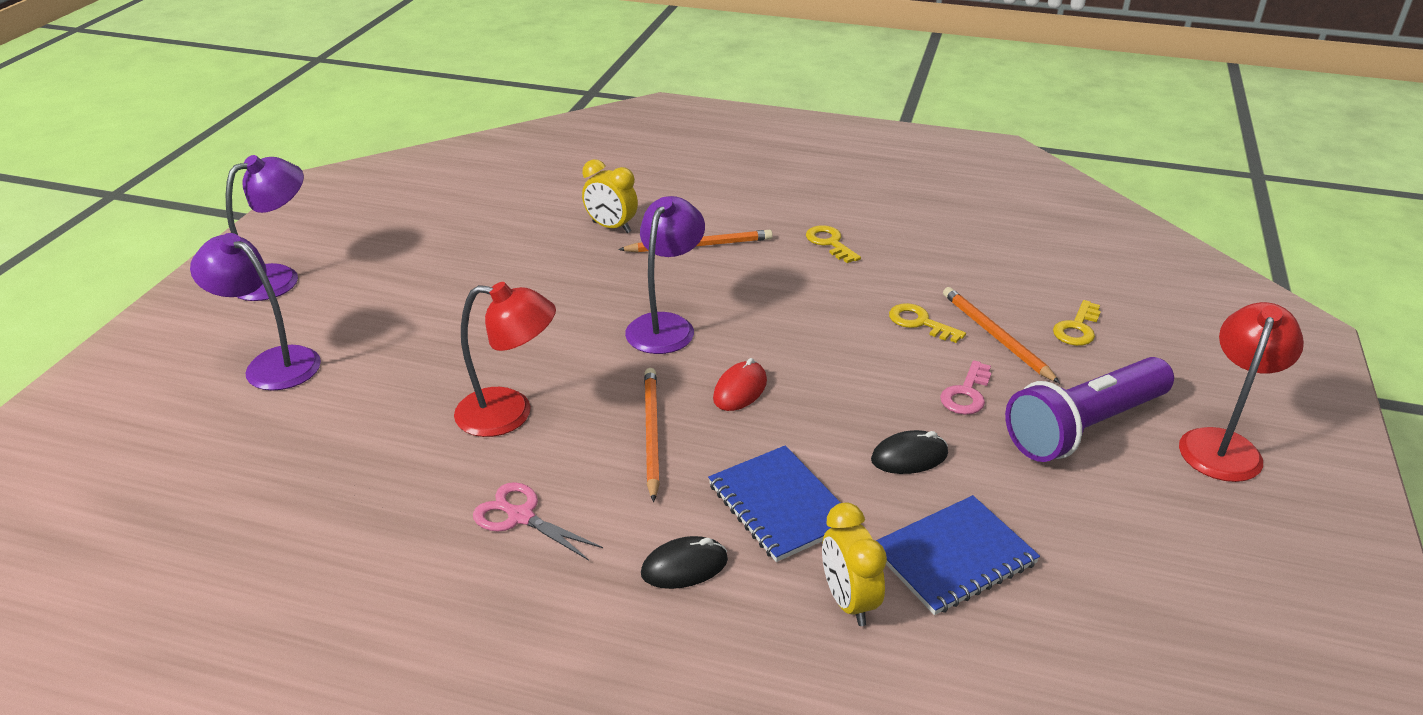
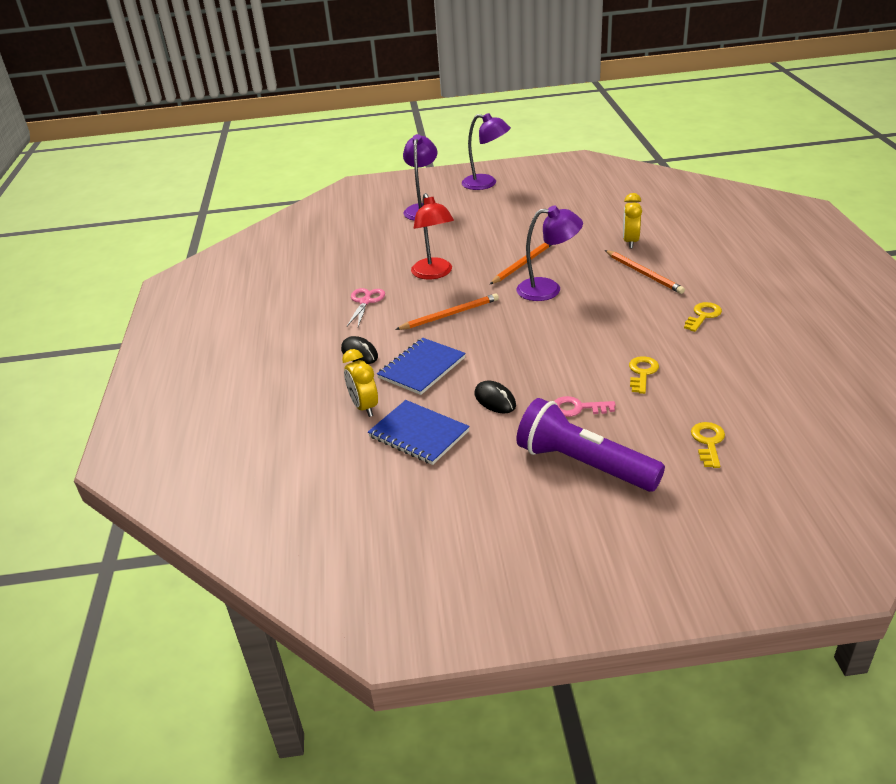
camera: 70 degrees right, 0 degrees up
(740, 390) = (509, 329): red mouse -> none
(848, 601) = (364, 407): yellow clock -> yellow clock turned 75 degrees counterclockwise
(995, 336) = (658, 407): orange pencil -> orange pencil (523, 263)
(1077, 328) = (708, 442): yellow key -> yellow key turned 90 degrees clockwise
(1223, 444) = (619, 534): red lamp -> none

